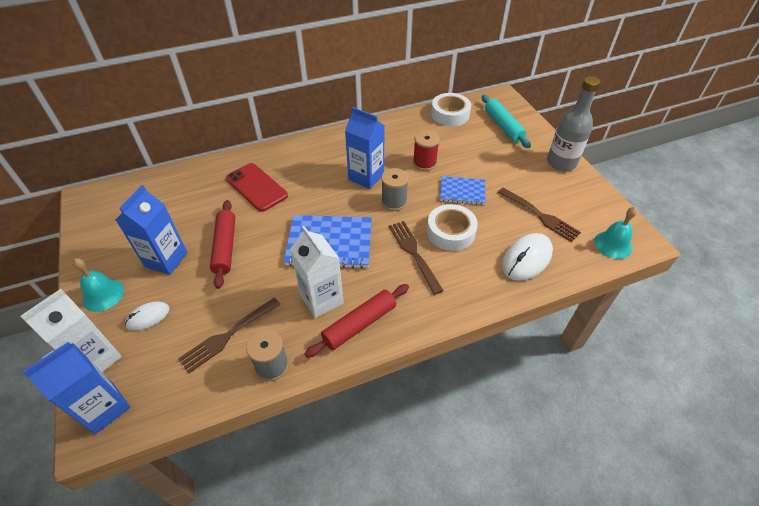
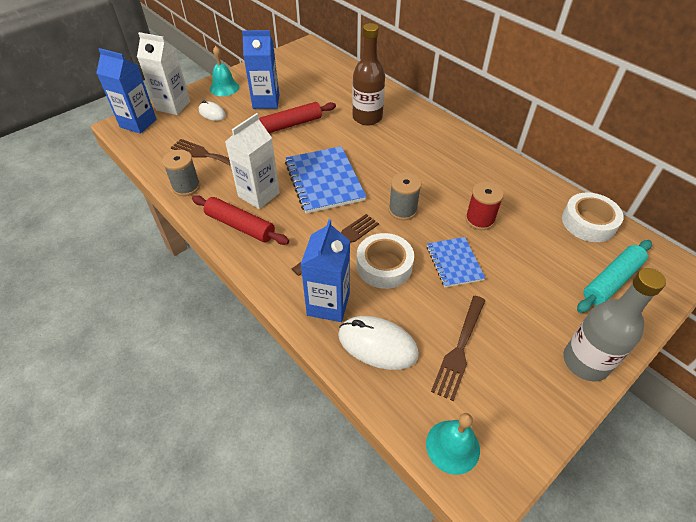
camera: 70 degrees right, 0 degrees up
(256, 187) = (367, 118): red phone -> brown bottle
(366, 177) = (426, 180): blue carton -> blue carton (328, 304)

